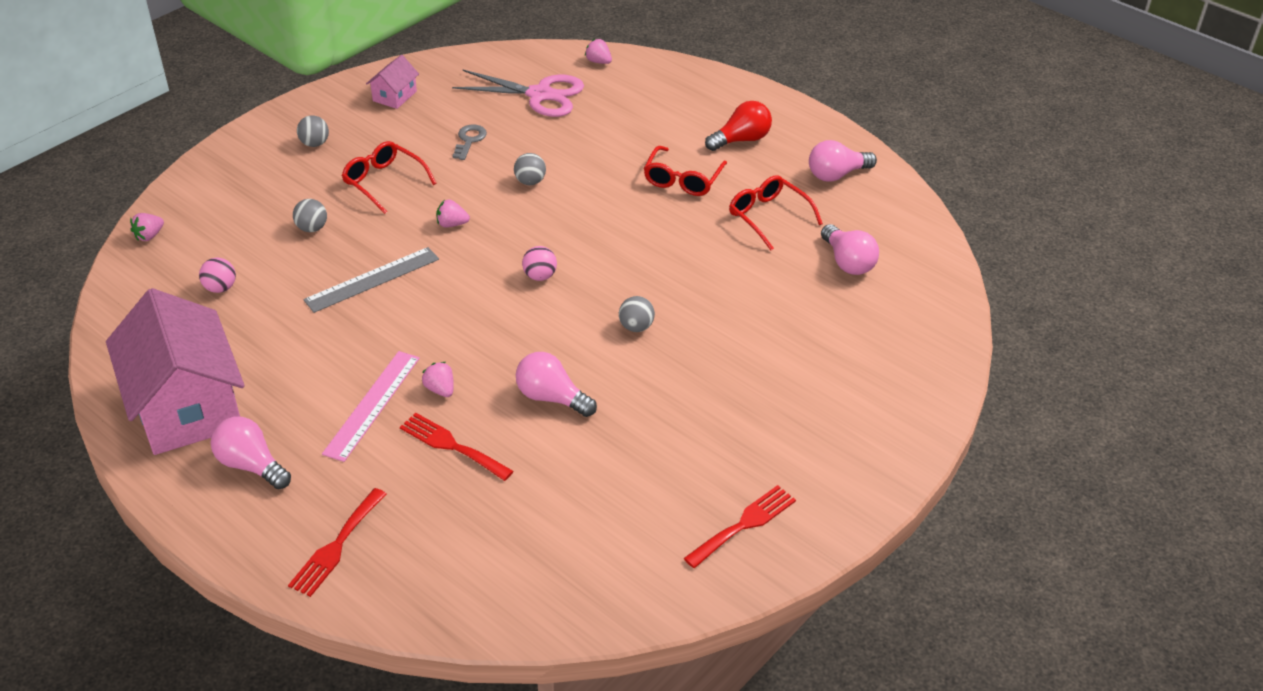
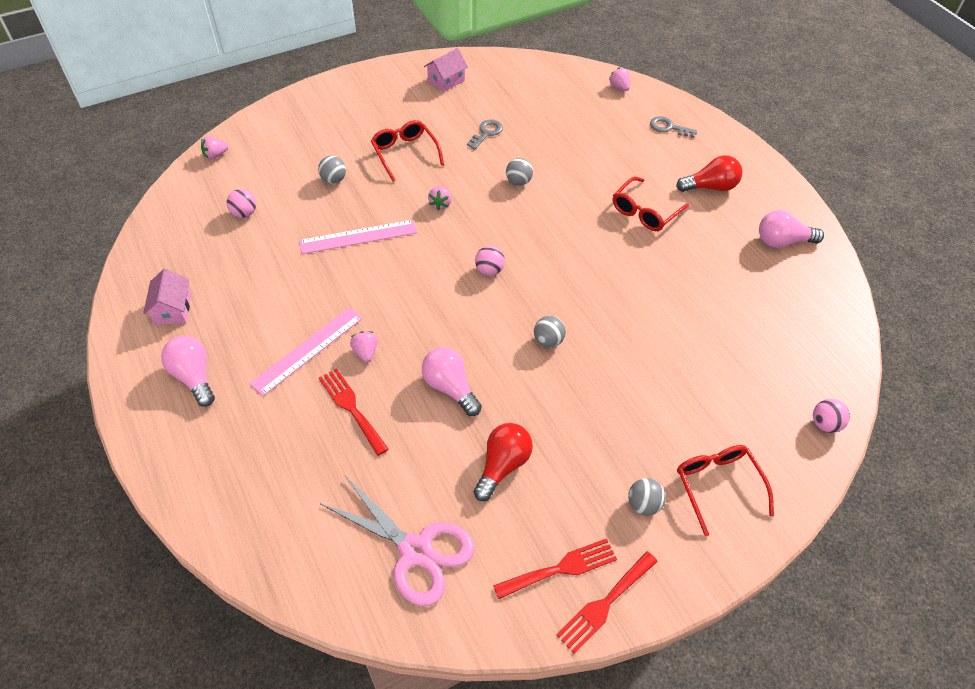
camera: 20 degrees right, 10 degrees up
(187, 406) = (173, 309): pink house -> pink house, size x0.43
(315, 144) = (368, 107): grey ball -> grey ball (643, 504)
(336, 546) = (222, 473): red fork -> red fork (605, 604)
(372, 279) = (358, 237): grey ruler -> pink ruler
(452, 224) = (440, 204): pink strawberry -> pink strawberry turned 105 degrees counterclockwise
(540, 95) = (559, 106): pink scissors -> pink scissors (416, 551)
(642, 453) = (502, 465): none -> red light bulb
(671, 91) = (668, 127): none -> grey key
(768, 217) = (705, 266): red glasses -> red glasses (718, 485)
(847, 262) = (759, 330): pink light bulb -> none
(945, 329) = (825, 424): none -> pink ball

